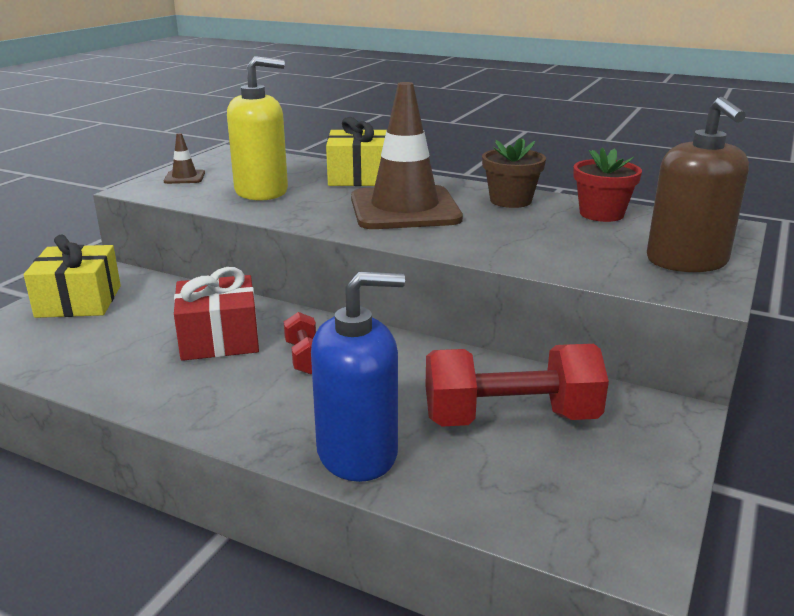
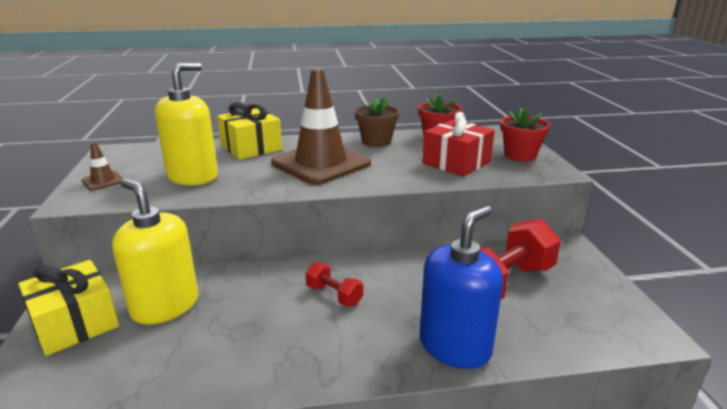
camera: 35 degrees left, 0 degrees up
(154, 312) = (165, 306): none -> yellow soap dispenser
(219, 339) = (251, 306): red gift -> red gift (456, 163)
(687, 261) = (520, 155): brown soap dispenser -> red flower pot

